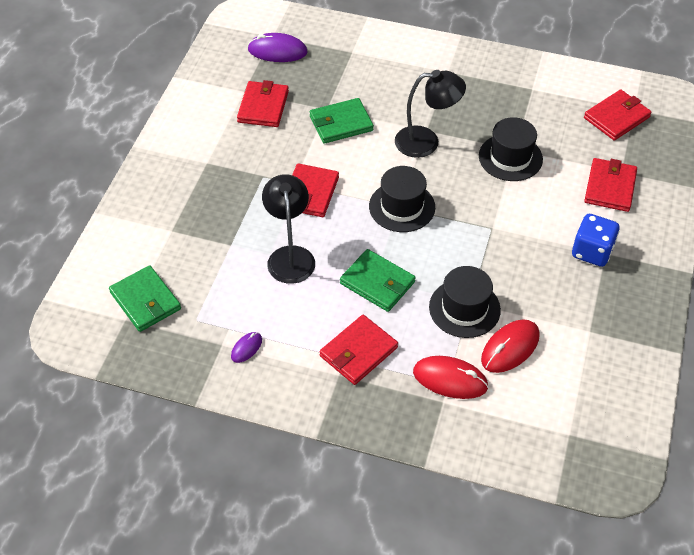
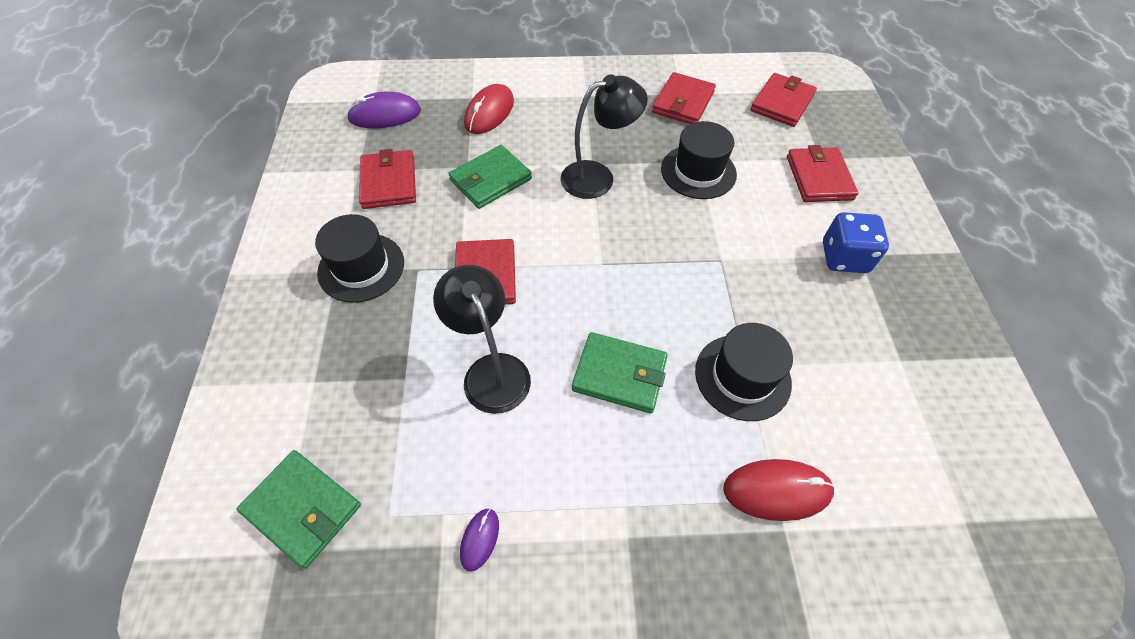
camera: 20 degrees left, 5 degrees up
(358, 352) = (639, 489): red wallet -> red wallet (683, 102)
(402, 207) = (605, 262): black hat -> black hat (361, 267)
(510, 348) = (825, 415): red mouse -> red mouse (489, 113)

